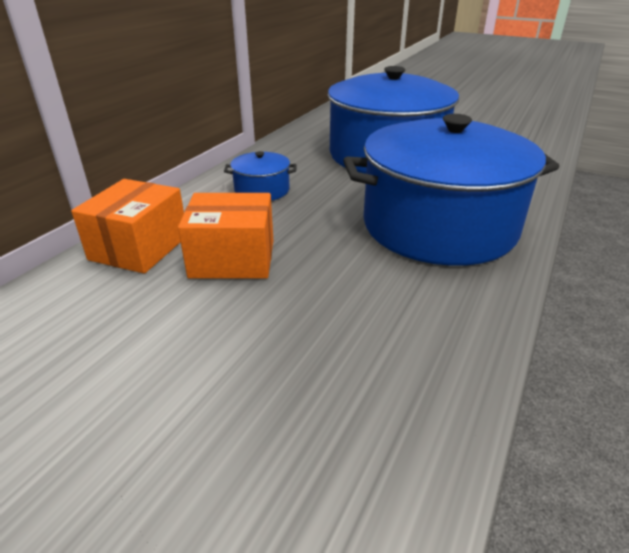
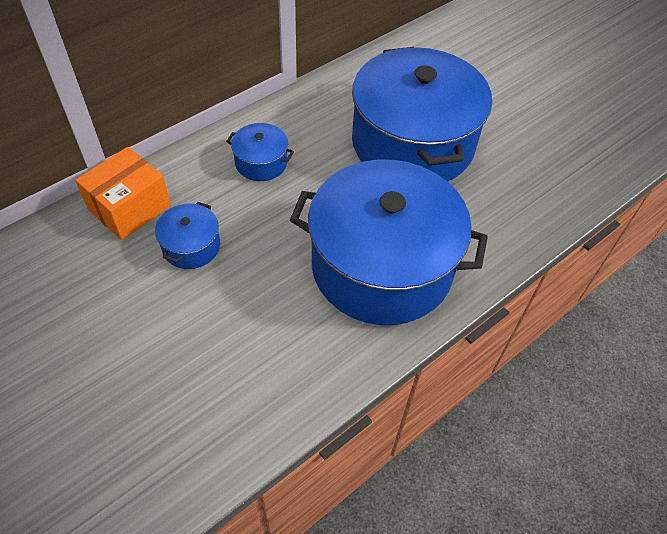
camera: 20 degrees right, 20 degrees up
(232, 259) = (191, 246): orange box -> blue pot

